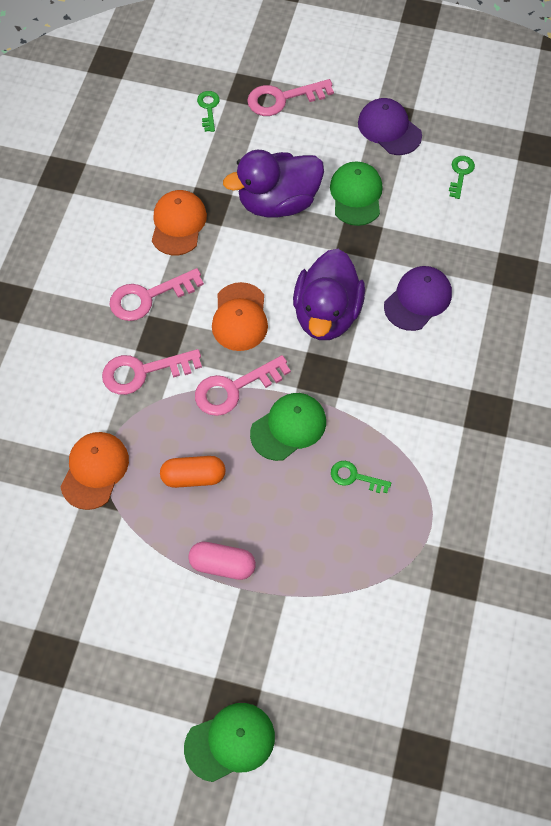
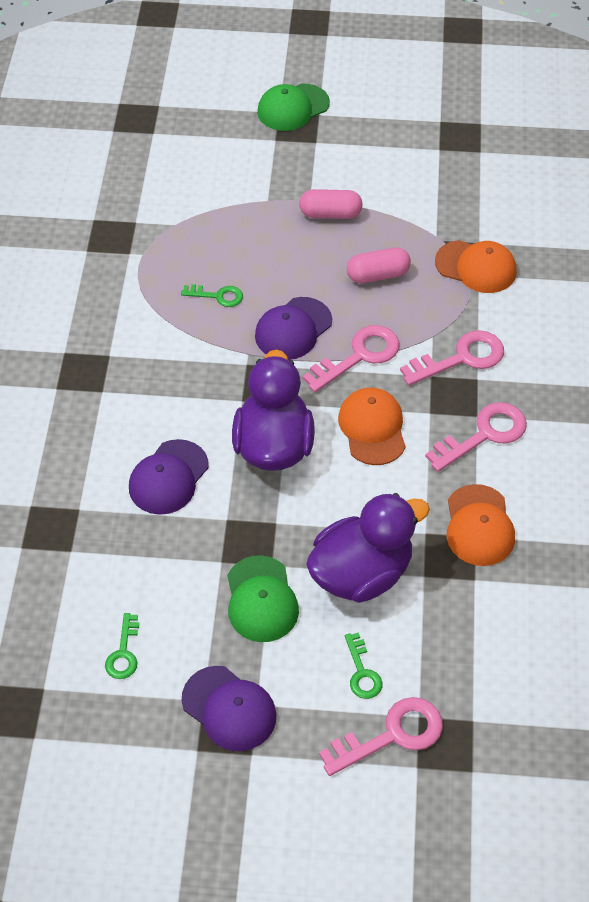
camera: 170 degrees right, 10 degrees down
(95, 470) = (476, 267): orange cap -> orange cap turned 75 degrees counterclockwise
(193, 477) = (378, 275): orange capsule -> pink capsule
(208, 108) = (494, 701): green key -> green key (362, 672)
(288, 427) = (293, 329): green cap -> purple cap

